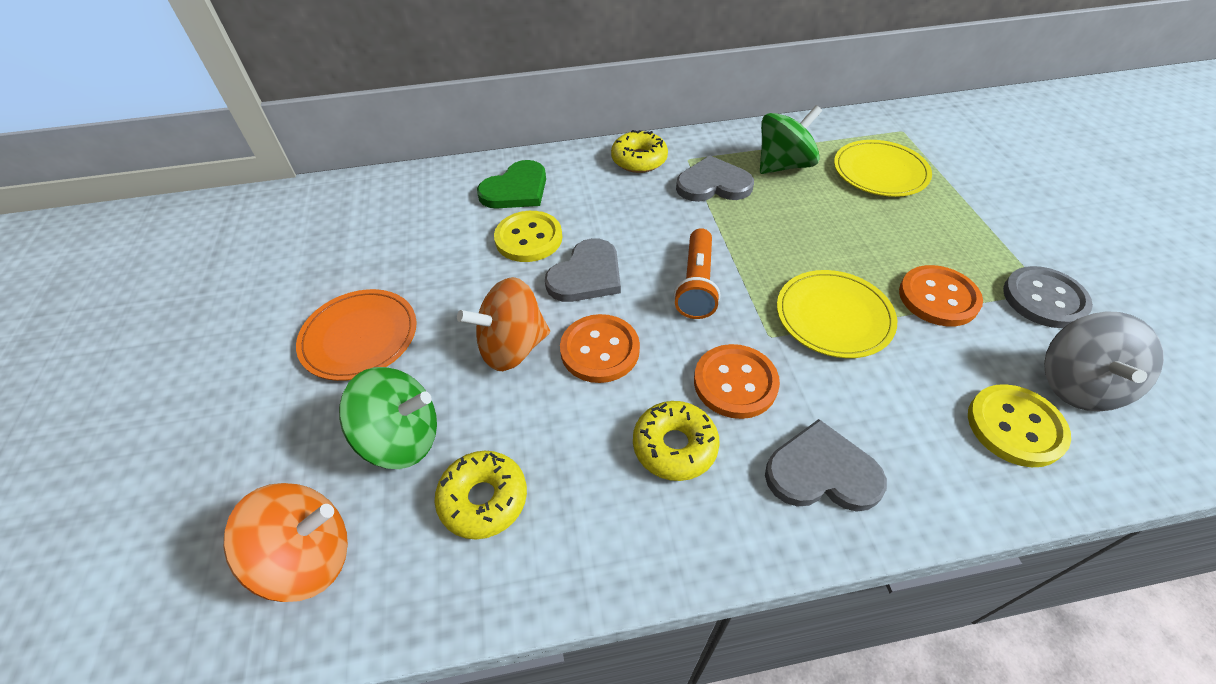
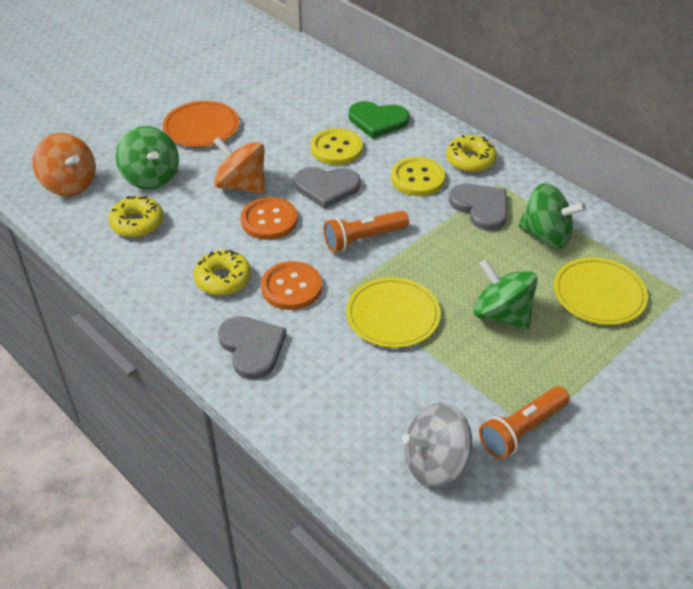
camera: 55 degrees right, 5 degrees down
(876, 240) = (501, 315): none -> green spinning top
(938, 298) = (464, 366): orange button -> none
(1015, 427) = (363, 434): yellow button -> yellow button (417, 178)
(1044, 299) = (522, 430): grey button -> orange flashlight

